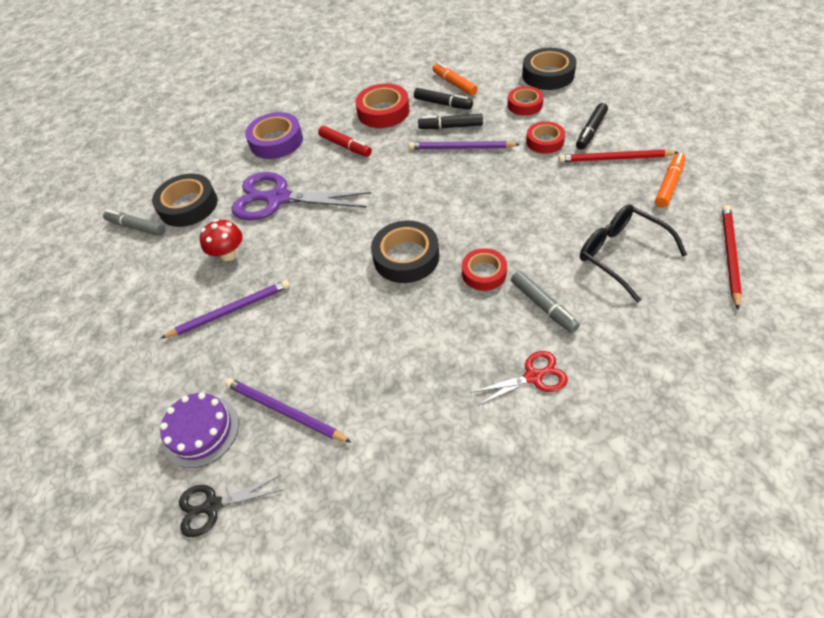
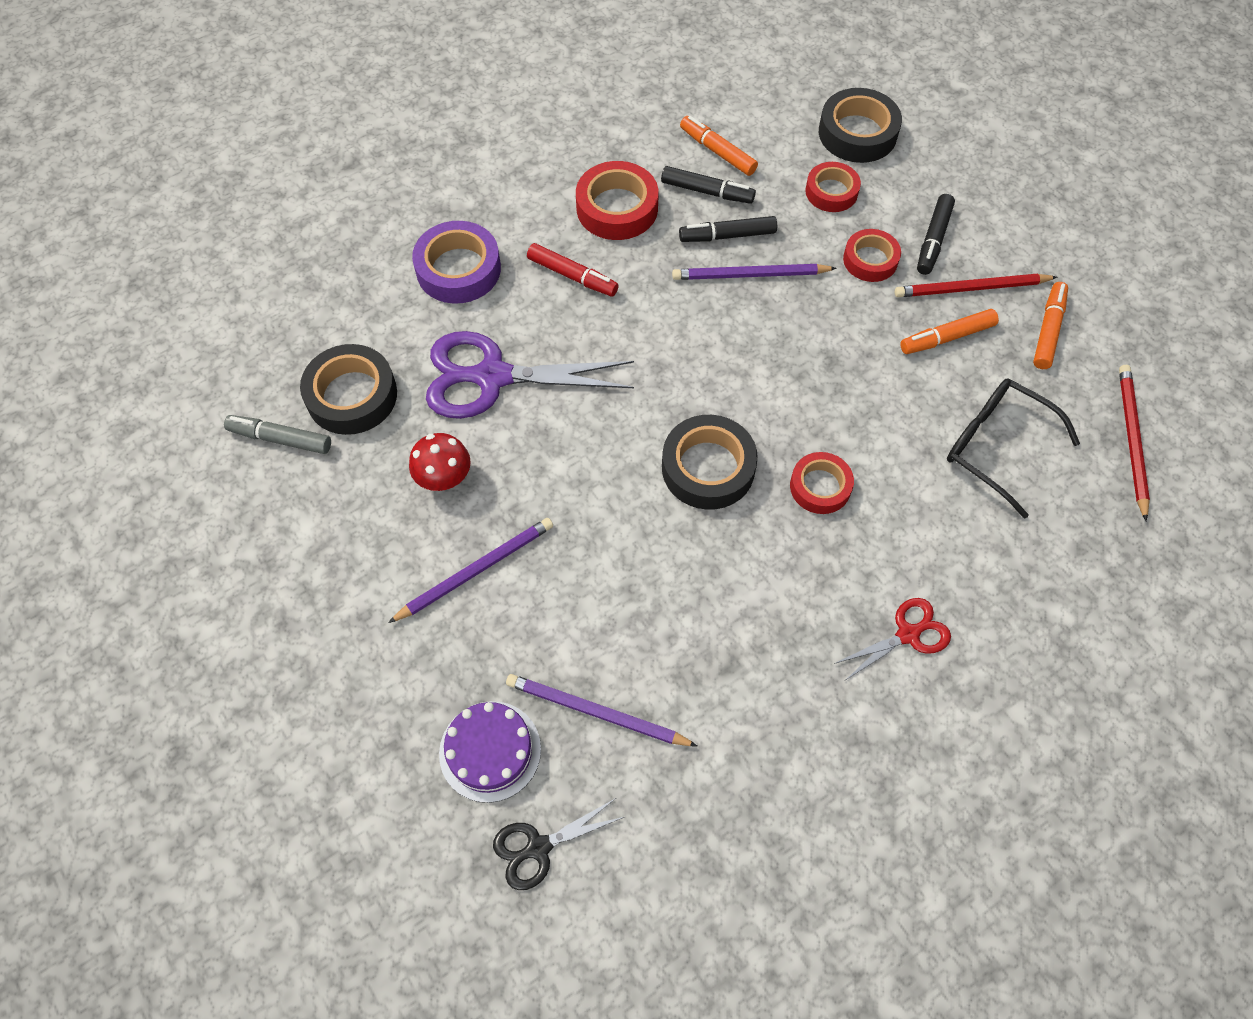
camera: 15 degrees left, 10 degrees up
(543, 305) = (905, 531): grey marker -> none
(593, 186) = (947, 337): none -> orange marker

